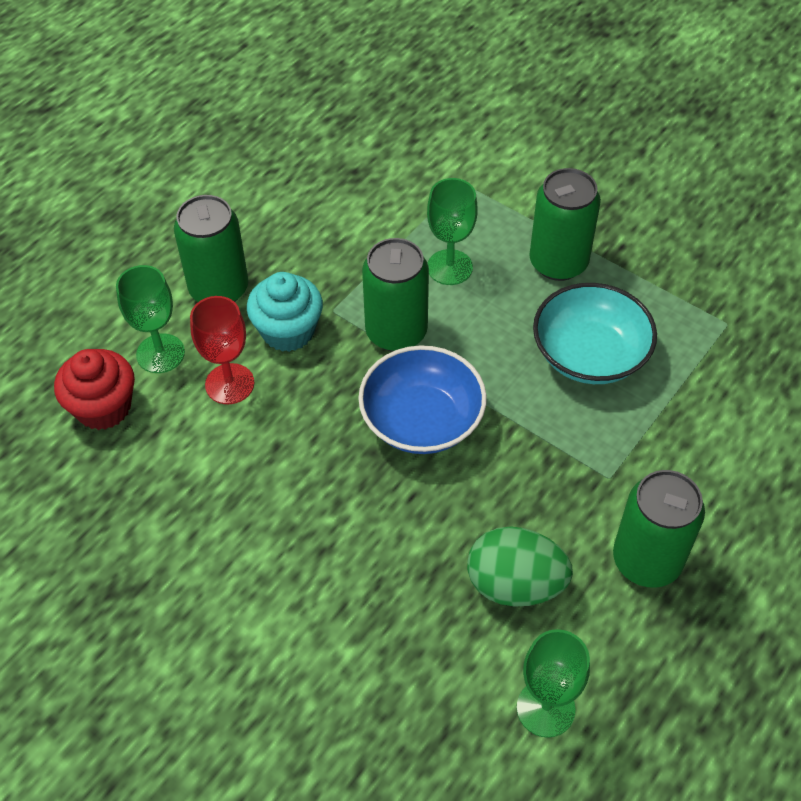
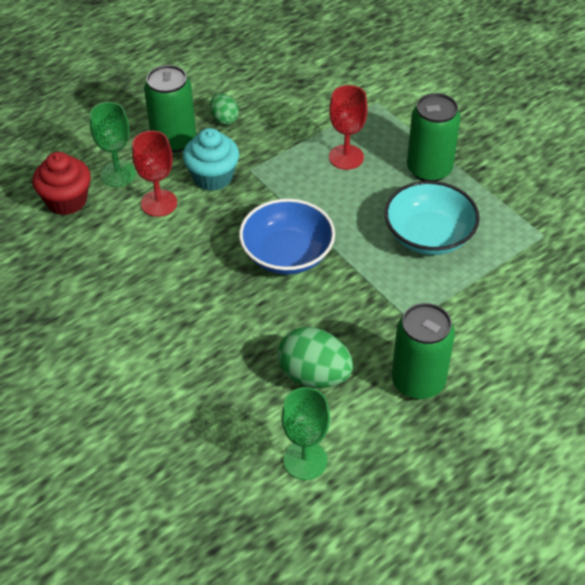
camera: 15 degrees right, 5 degrees down
(275, 245) = (224, 119): none -> green egg
(396, 332) = (290, 193): green can -> none
(449, 267) = (346, 157): green goblet -> red goblet

